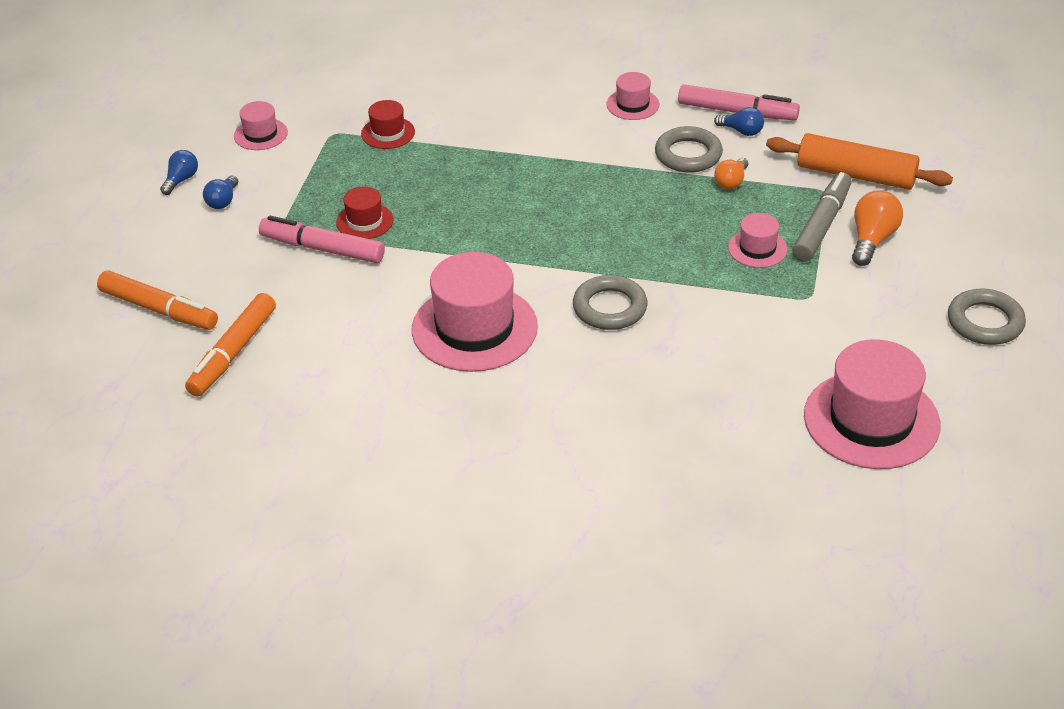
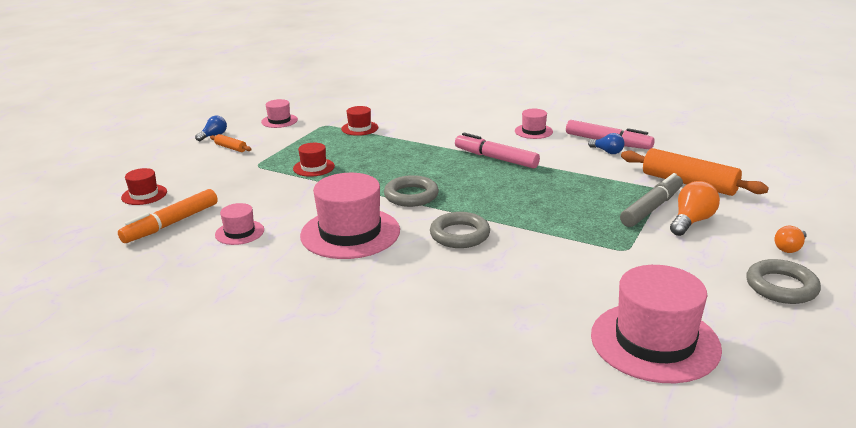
camera: 15 degrees right, 15 degrees down
(159, 309) = (144, 195): orange marker -> red hat
(223, 201) = (231, 148): blue light bulb -> orange rolling pin
(322, 249) = (275, 178): pink marker -> pink marker (496, 158)
(688, 155) = (562, 159): grey ring -> grey ring (411, 195)
(731, 182) = (588, 176): orange light bulb -> orange light bulb (789, 248)
(757, 248) = (594, 215): pink hat -> pink hat (239, 232)

